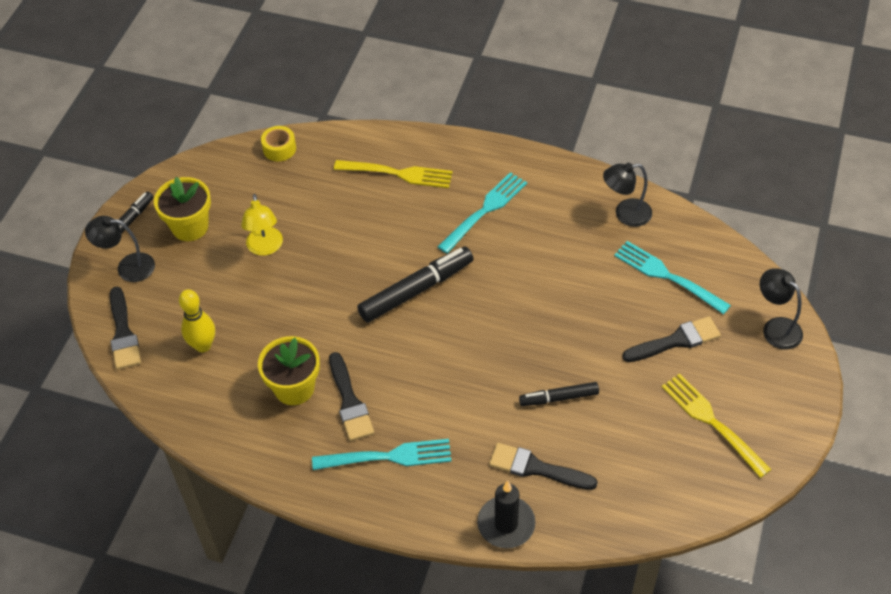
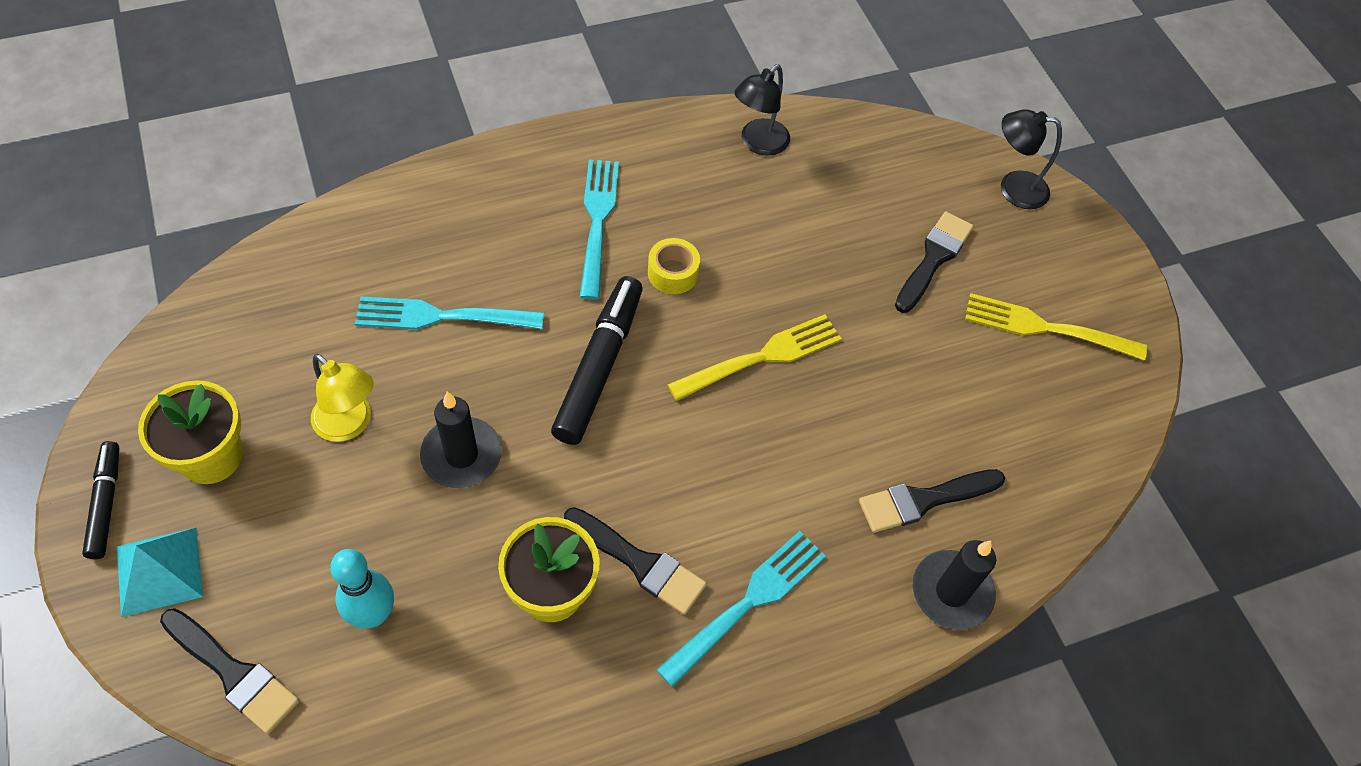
camera: 45 degrees left, 5 degrees up
(128, 267) = (159, 571): black lamp -> turquoise pyramid
(203, 345) = (373, 614): yellow bowling pin -> turquoise bowling pin
(279, 149) = (257, 279): yellow tape -> yellow tape (673, 273)
(306, 295) = (461, 455): none -> black candle
(397, 174) = (448, 231): yellow fork -> yellow fork (760, 358)
(559, 398) = (874, 399): black marker -> none
(668, 276) = (863, 190): turquoise fork -> turquoise fork (443, 316)

